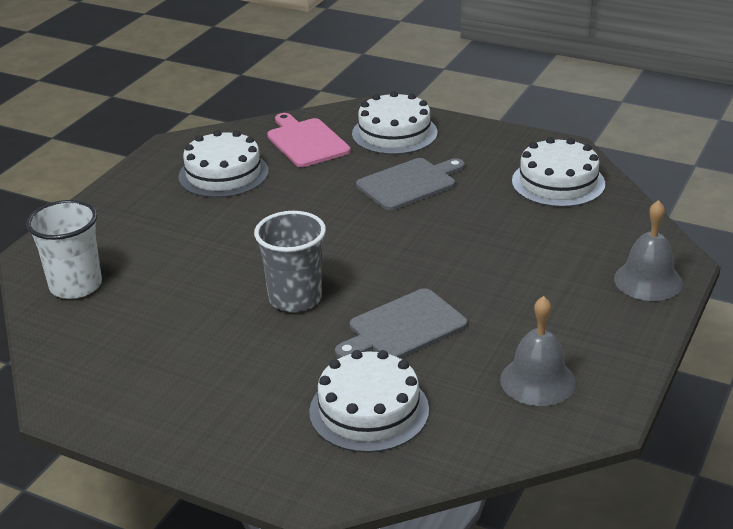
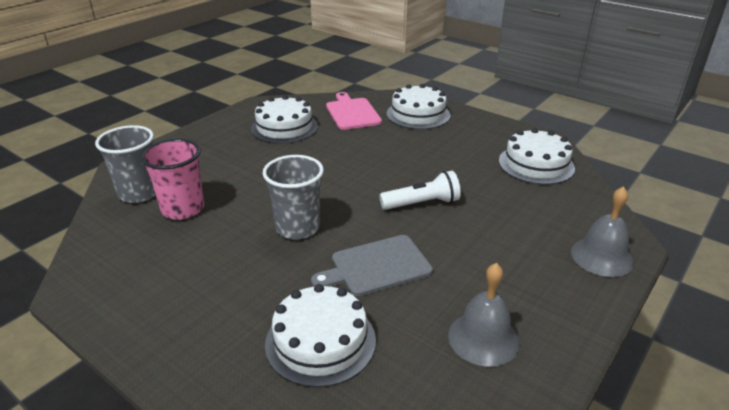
camera: 10 degrees right, 0 degrees up
(76, 286) = (139, 193): white cup -> grey cup
(143, 297) = (183, 209): none -> pink cup
(409, 183) = (418, 151): grey cutting board -> none
(434, 249) = (422, 204): none -> white flashlight

